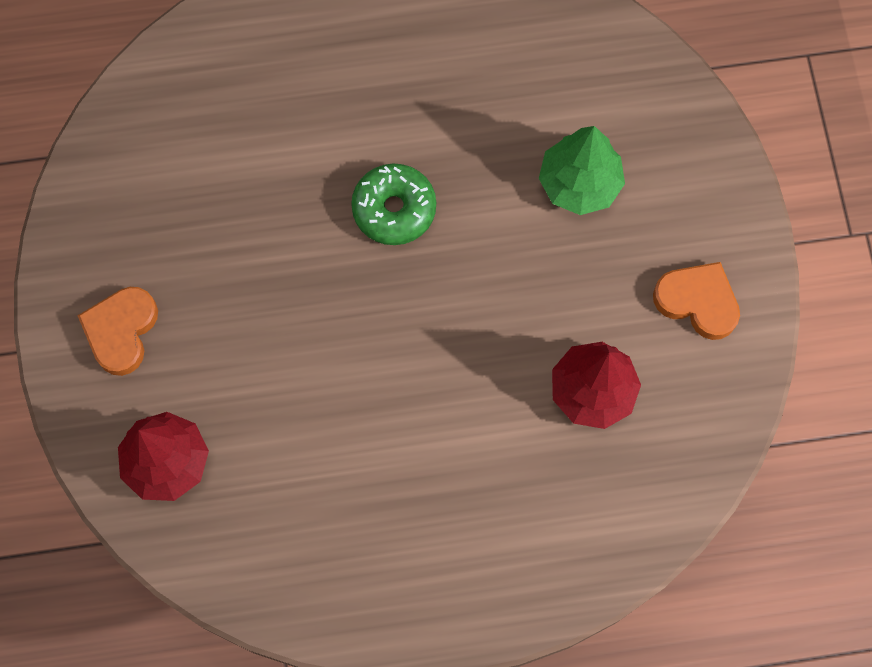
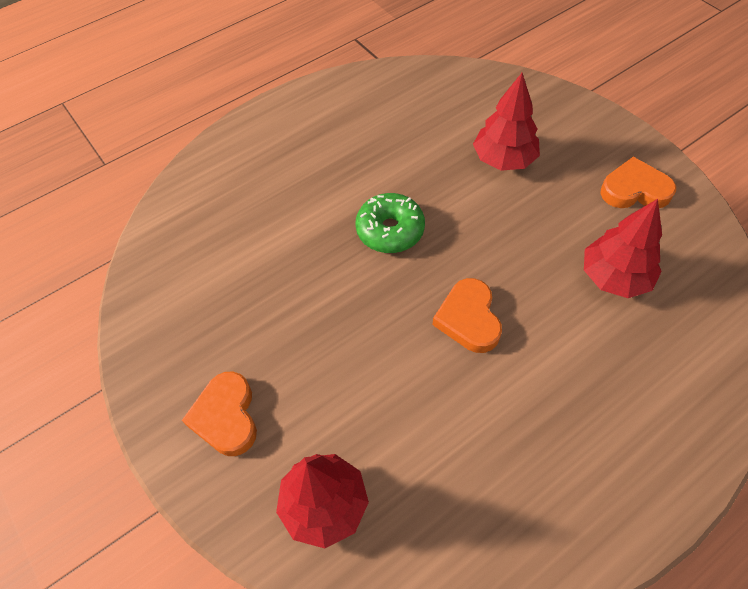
camera: 25 degrees left, 15 degrees down
(410, 355) = (468, 319): none -> orange heart
(579, 184) = (504, 159): green tree -> red tree

